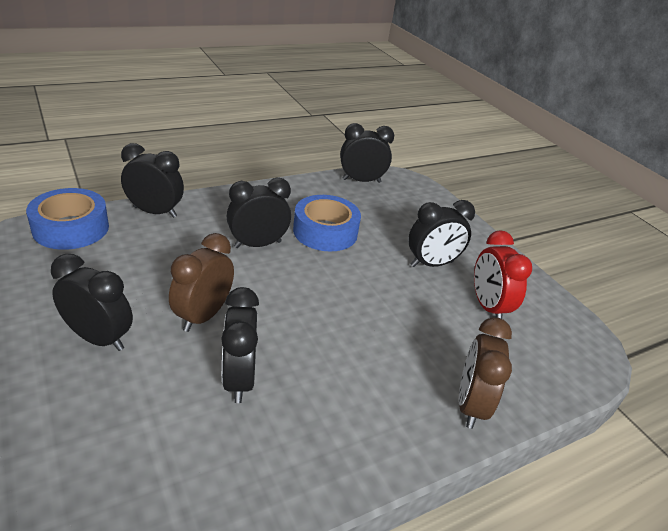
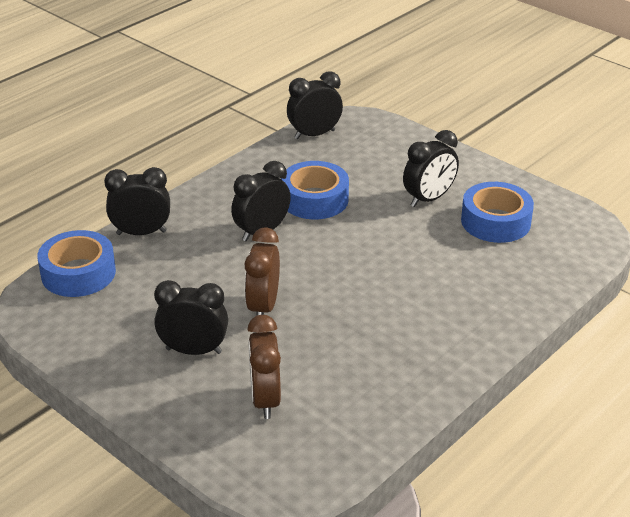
camera: 15 degrees left, 0 degrees up
(239, 379) = (329, 342): black clock -> none
(470, 405) = (515, 301): brown clock -> brown clock (265, 399)
(488, 307) = (495, 221): red clock -> blue tape

